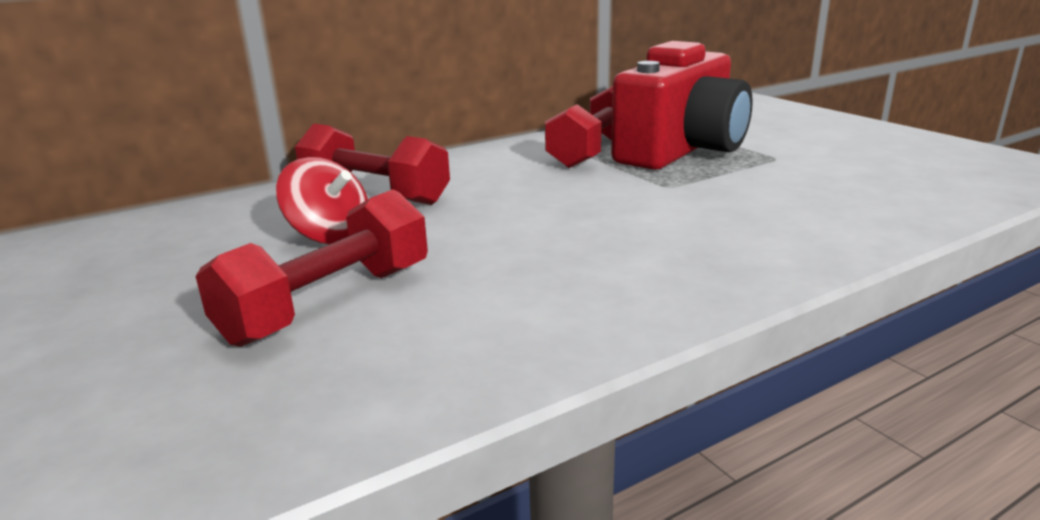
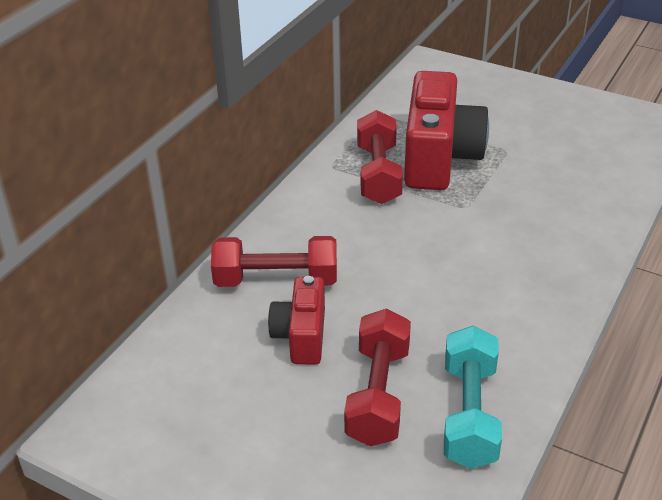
camera: 30 degrees left, 15 degrees up
(330, 235) = (301, 336): red spinning top -> red camera
(413, 359) = (469, 414): none -> turquoise dumbbell

